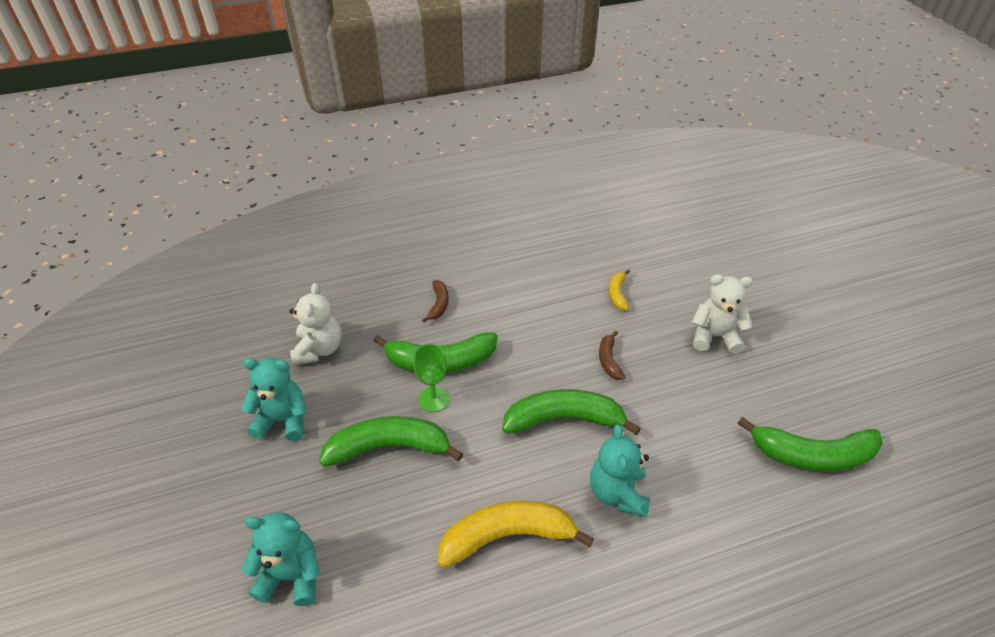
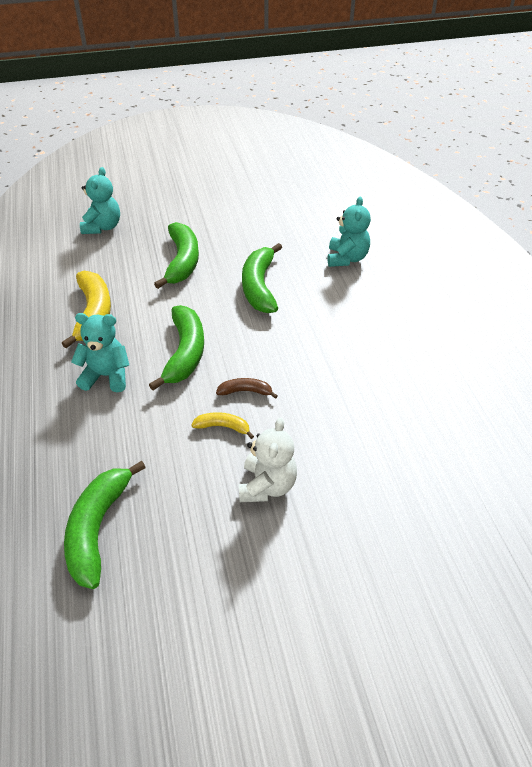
camera: 95 degrees right, 0 degrees up
(283, 420) = (217, 216): turquoise teddy bear -> turquoise teddy bear (347, 258)
(319, 349) = (280, 227): white teddy bear -> none
(434, 399) = (221, 282): green goblet -> none
(439, 304) = (326, 287): brown banana -> none
(617, 294) = (337, 412): yellow banana -> yellow banana (223, 427)

